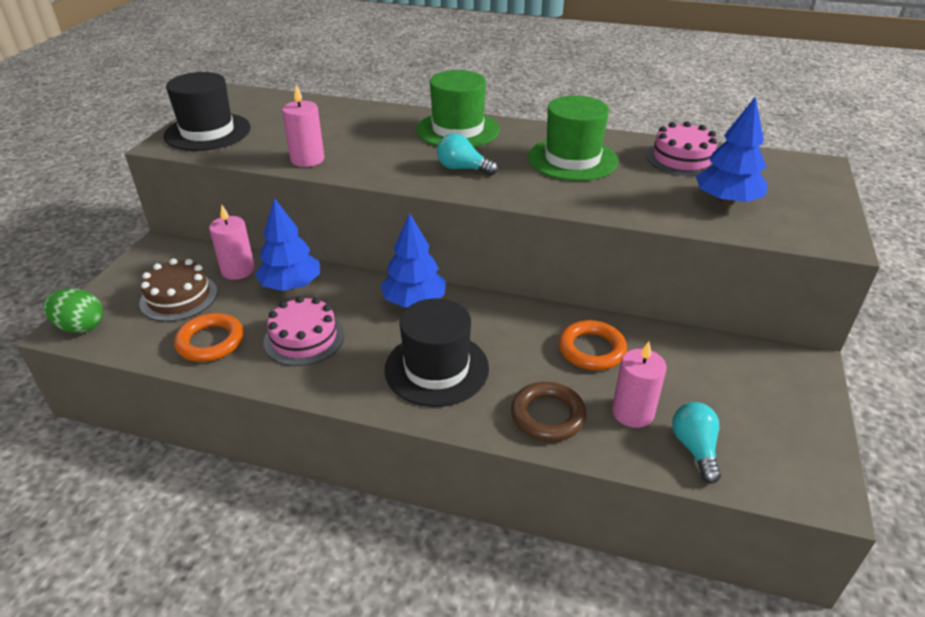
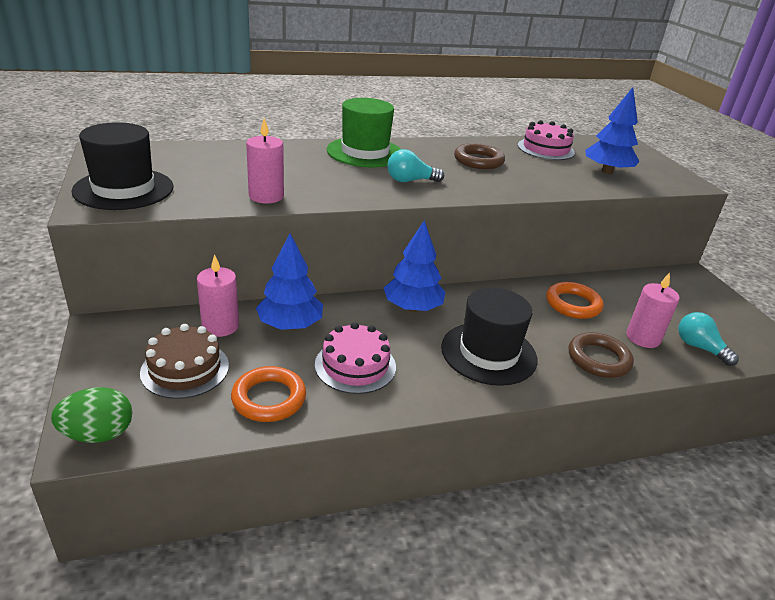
camera: 35 degrees left, 5 degrees down
(572, 159) = (478, 161): green hat -> brown ring

